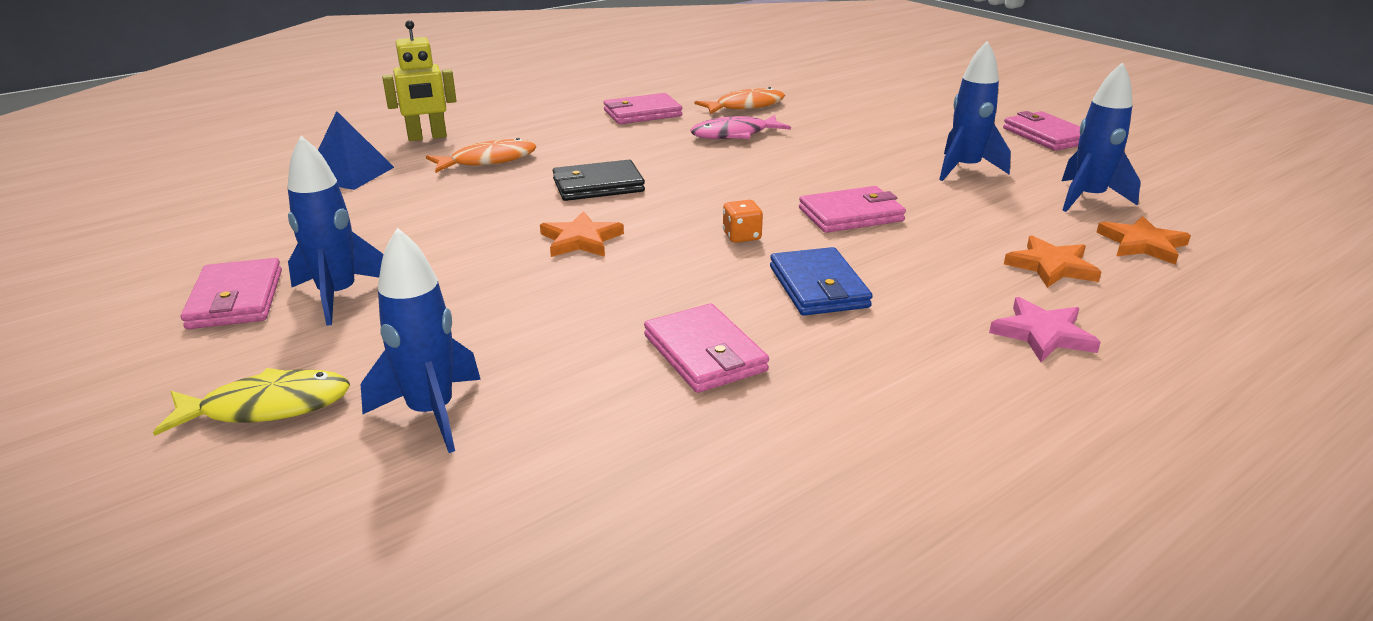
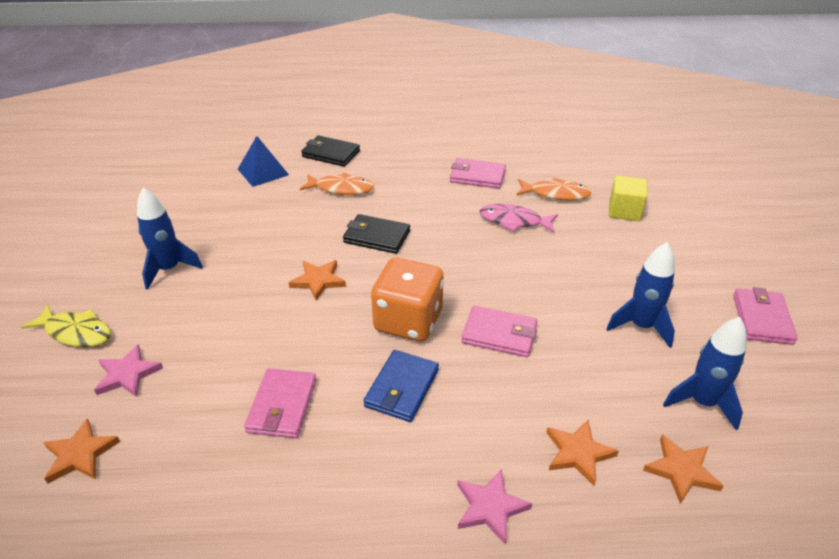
camera: 35 degrees right, 10 degrees up
(236, 299) = (129, 251): pink wallet -> none
(427, 137) = (331, 154): yellow robot -> black wallet
(431, 413) = (127, 374): blue rocket -> pink star
(480, 520) = (80, 454): none -> orange star
(742, 236) = (408, 321): orange dice -> orange dice, size x2.47
(829, 102) = (624, 211): none -> yellow cube

